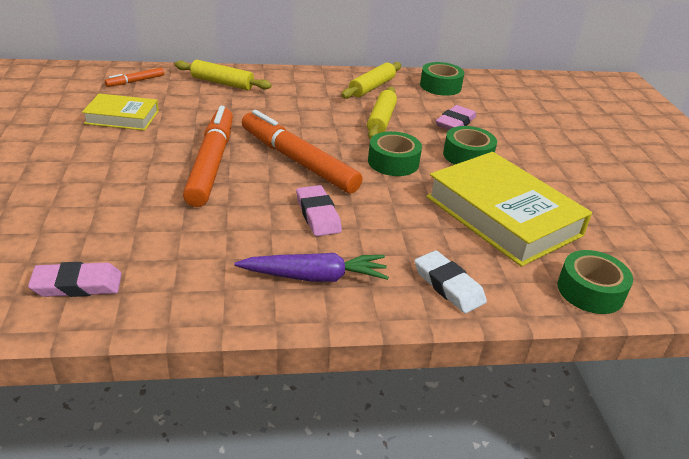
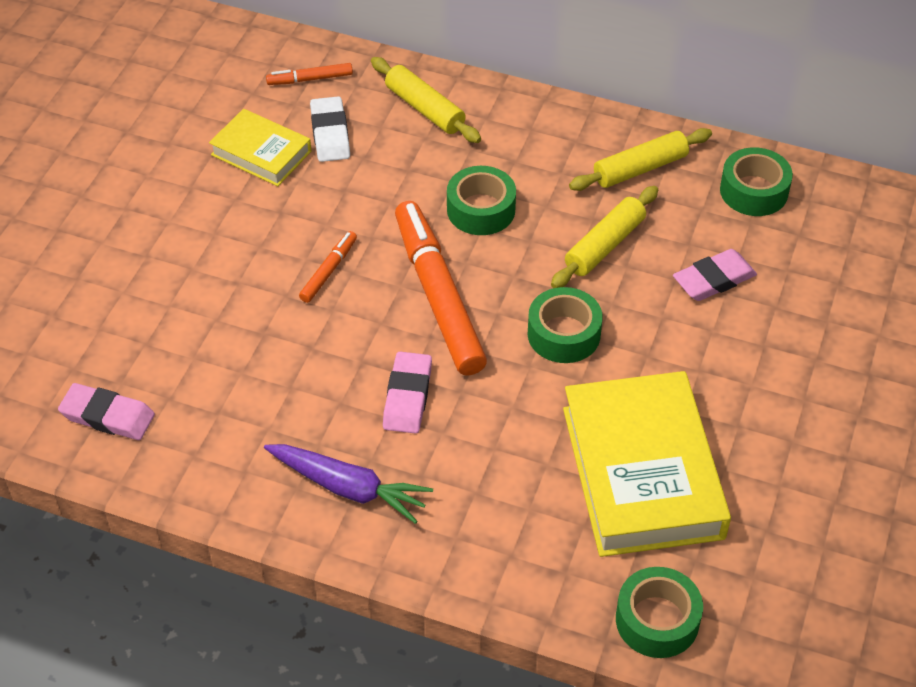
camera: 30 degrees right, 15 degrees up
(211, 163) = (329, 271): orange marker -> orange marker, size x0.44
(448, 286) = (490, 552): white eraser -> white eraser (330, 133)
(467, 155) = (680, 351): green tape -> green tape (481, 210)

